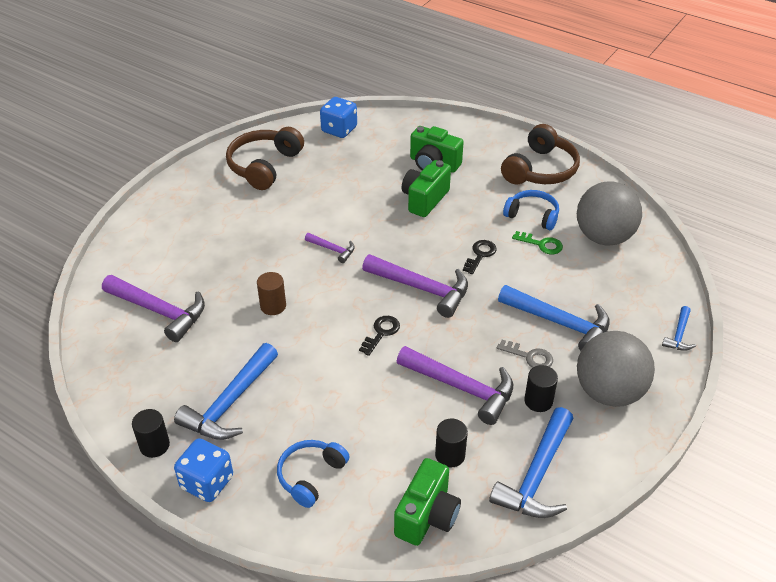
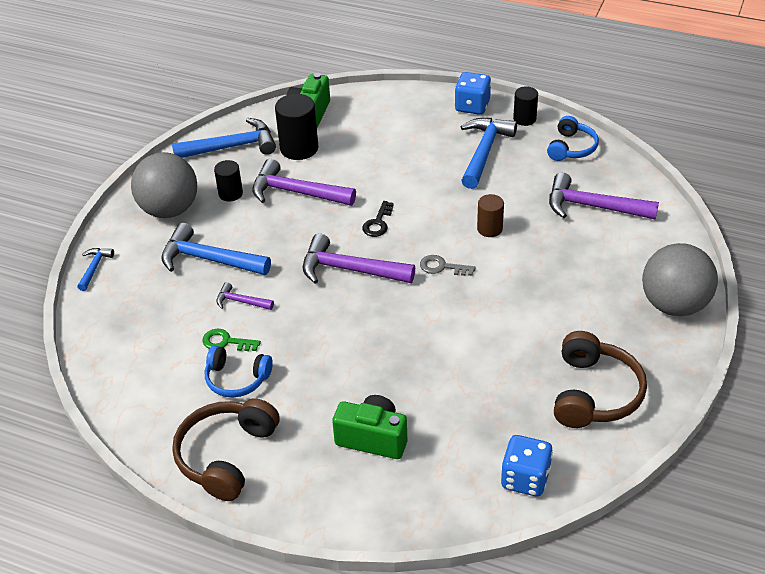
camera: 170 degrees right, 0 degrees up
(310, 476) = (399, 121): blue headphones -> blue headphones (571, 148)
(333, 250) = (456, 295): purple hammer -> purple hammer (241, 301)
(424, 199) = (372, 378): green camera -> none
(450, 455) = (299, 148): black cylinder -> black cylinder, size x1.65
(480, 255) = (294, 317): black key -> none
(529, 356) = (238, 226): grey key -> grey key (442, 267)
(536, 476) = (232, 147): blue hammer -> blue hammer turned 60 degrees clockwise
(603, 237) = (153, 364): grey ball -> grey ball (674, 305)

